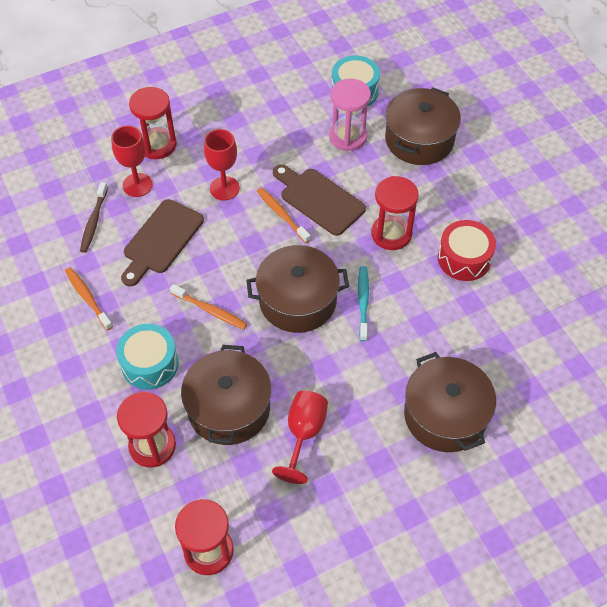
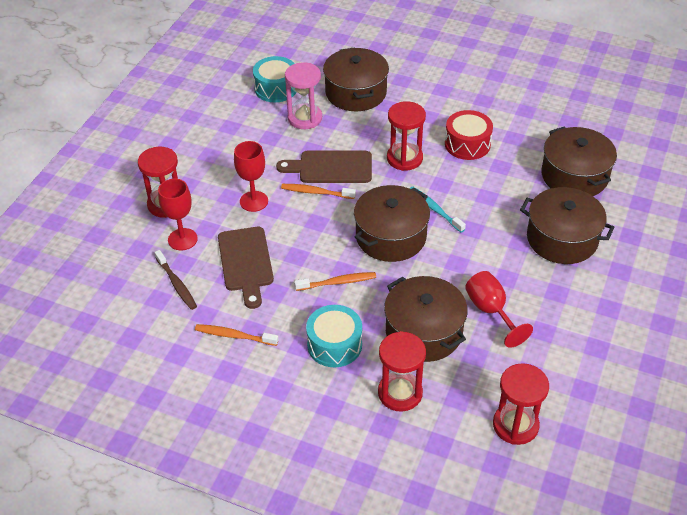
camera: 40 degrees left, 10 degrees down
(530, 361) = (574, 176): none -> brown pot

